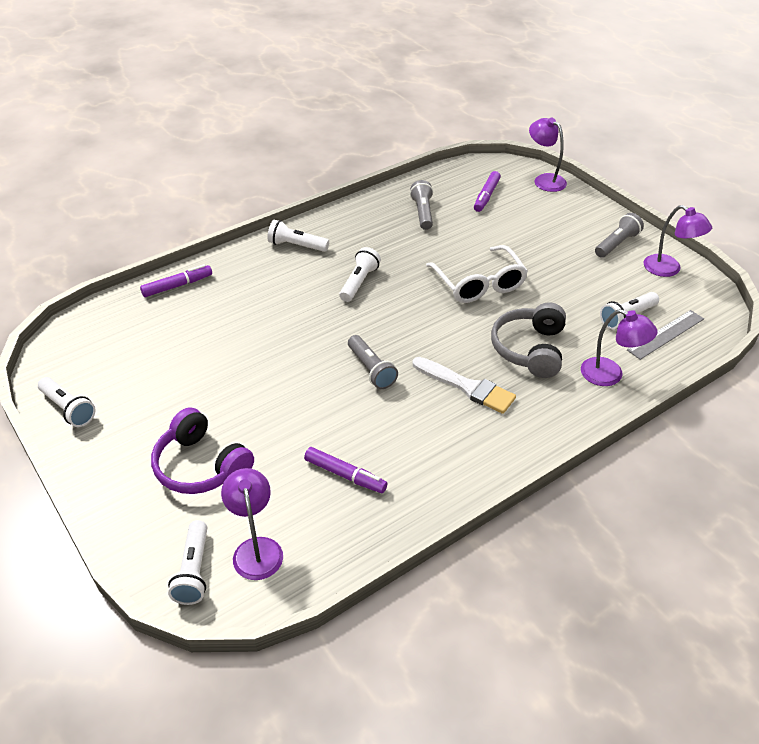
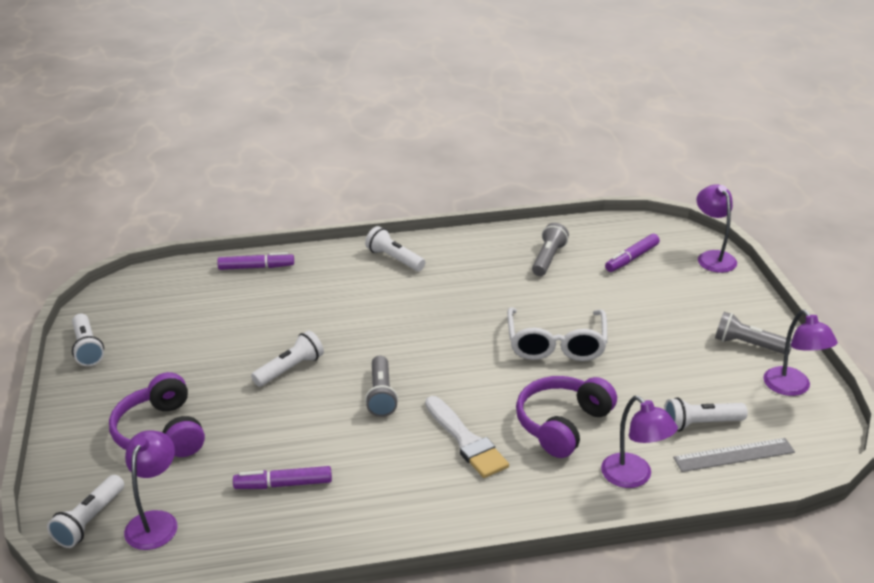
camera: 25 degrees right, 10 degrees down
(345, 475) = (283, 484): purple marker -> purple marker turned 120 degrees clockwise
(359, 282) = (431, 310): white flashlight -> white flashlight (290, 369)
(530, 349) = (562, 424): grey headphones -> purple headphones
(617, 244) = (748, 345): grey flashlight -> grey flashlight turned 135 degrees counterclockwise

